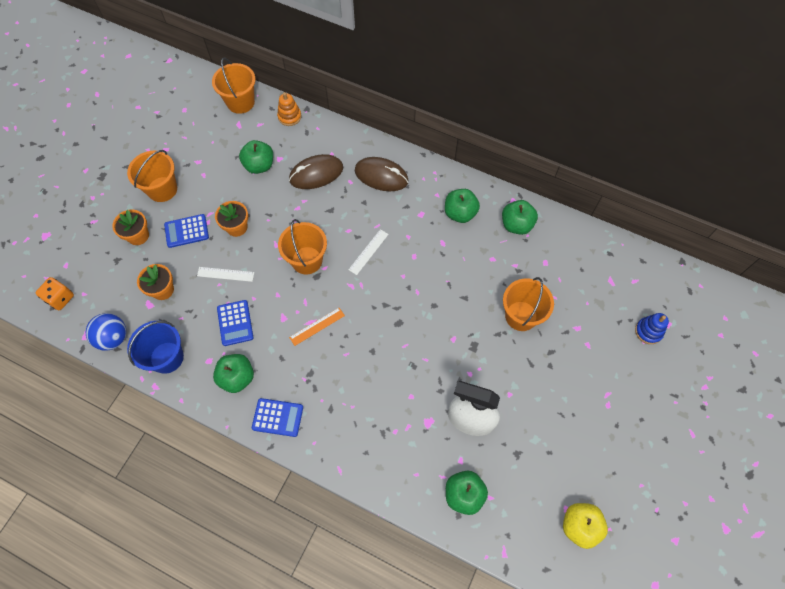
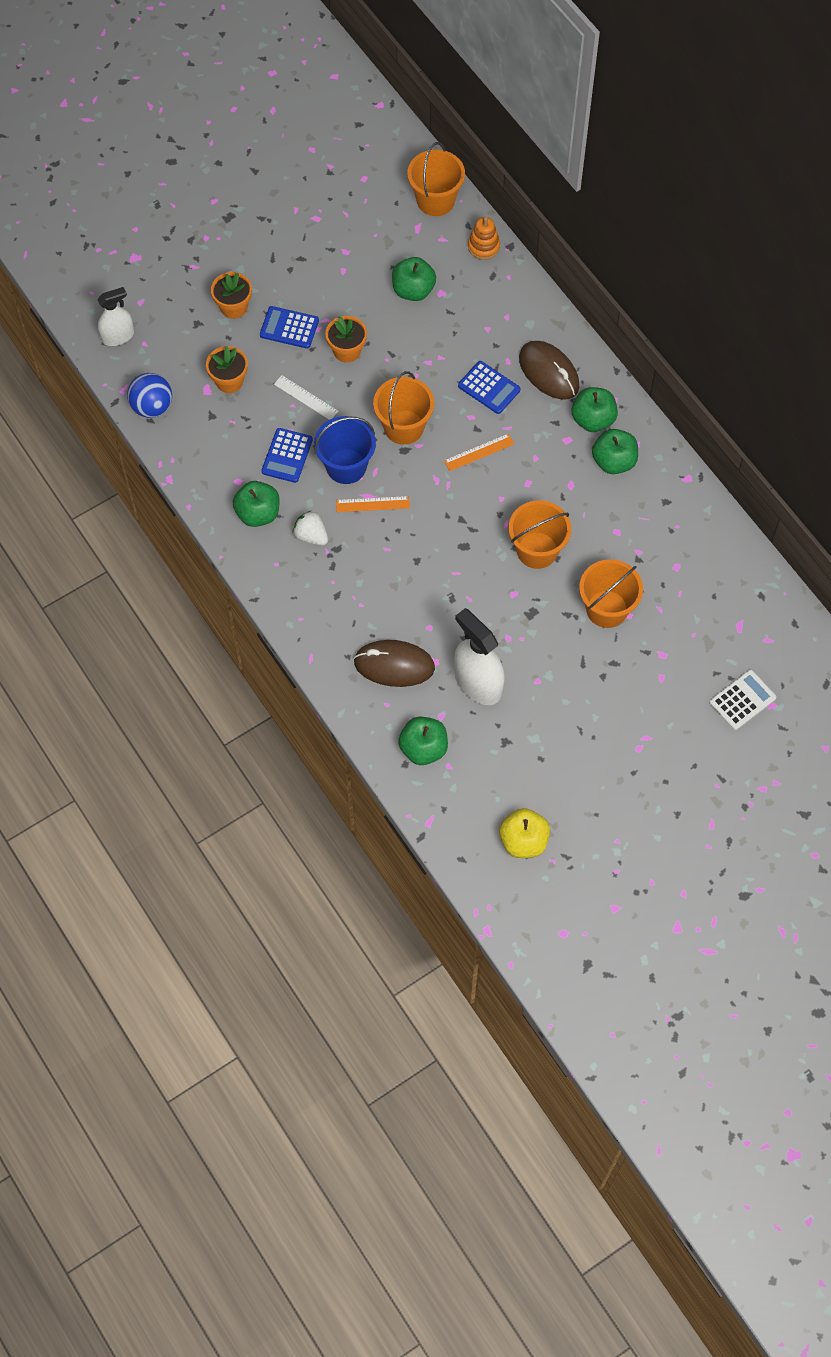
camera: 30 degrees right, 0 degrees up
(60, 298) = (118, 336): orange dice -> white spray bottle
(162, 189) = (288, 265): orange bucket -> orange bucket (537, 550)
(167, 357) = (196, 455): blue bucket -> blue bucket (346, 466)
(277, 417) = (277, 575): blue calculator -> blue calculator (489, 388)
(286, 373) = (311, 536): none -> white strawberry
(316, 174) = (473, 332): brown mouse -> brown mouse (394, 665)
(368, 252) = (479, 452): white ruler -> orange ruler
(516, 225) = (672, 508): green apple -> green apple (593, 420)
(648, 331) = (742, 700): blue stacking toy -> white calculator

